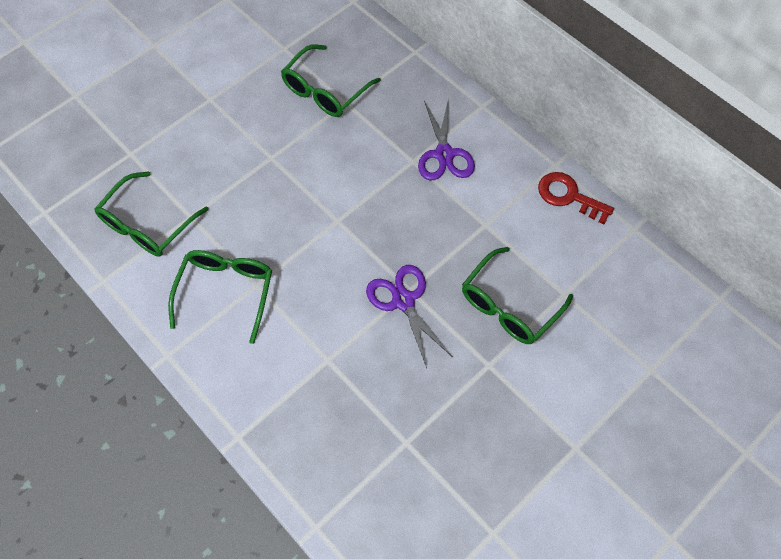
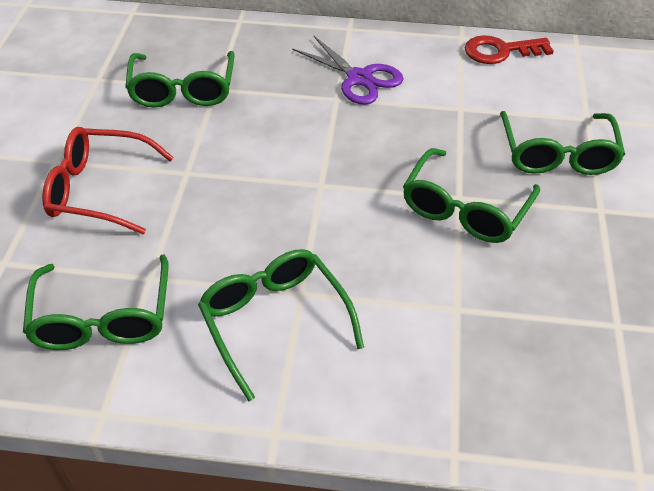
camera: 40 degrees left, 15 degrees down
(215, 137) = (99, 190): none -> red glasses
(403, 301) = (464, 209): purple scissors -> green glasses

